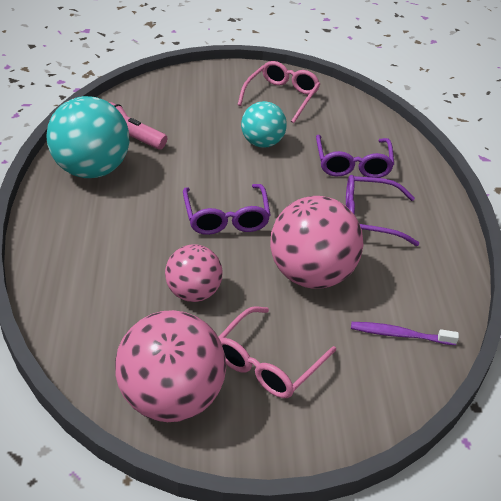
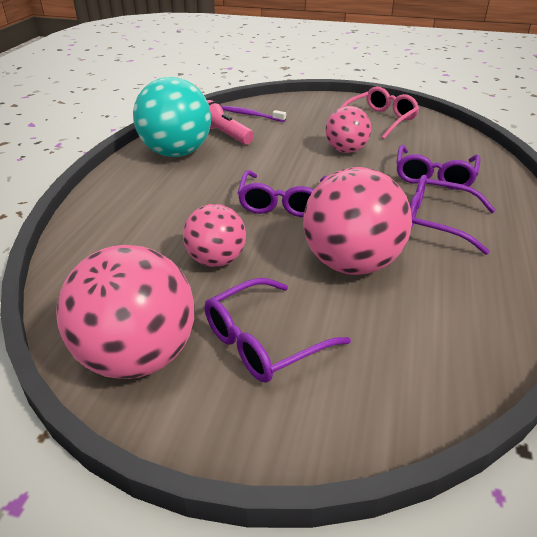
camera: 20 degrees right, 5 degrees down
(262, 143) = (346, 150): turquoise ball -> pink ball
(268, 363) = (264, 341): pink glasses -> purple glasses
(399, 335) = (437, 341): purple toothbrush -> purple toothbrush (251, 115)

